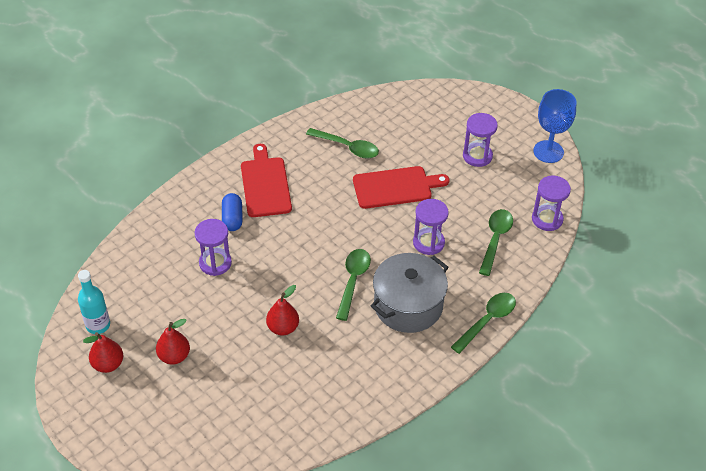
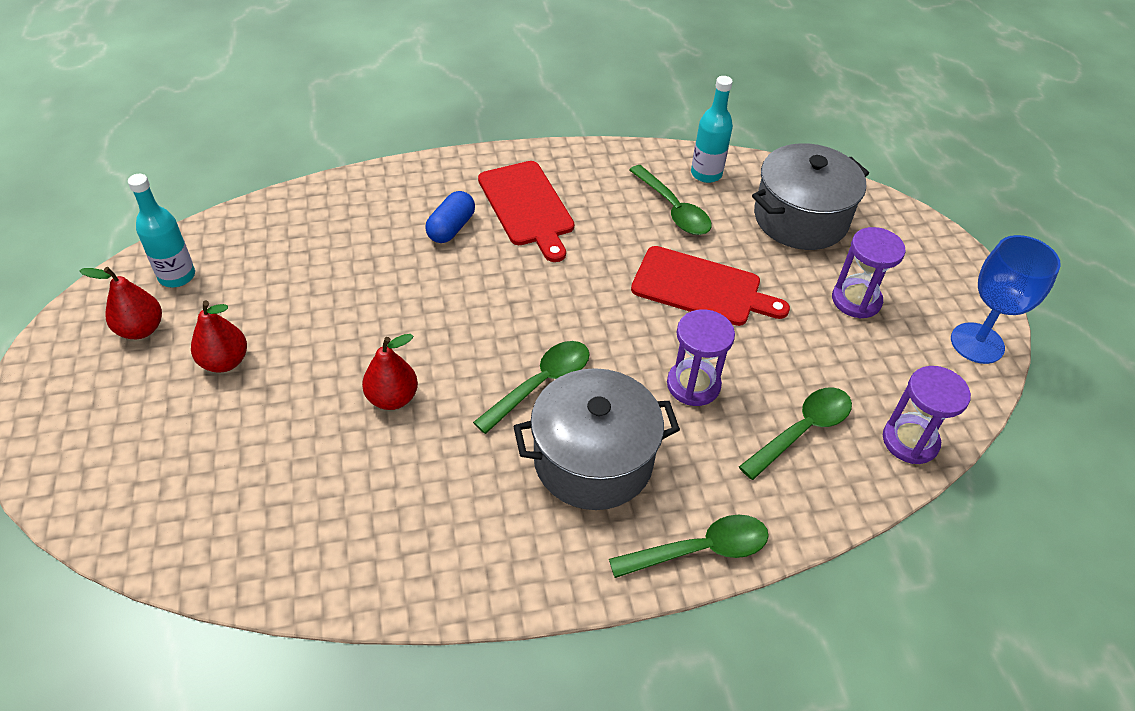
camera: 30 degrees right, 0 degrees up
(215, 263) = (382, 271): purple hourglass -> none
(265, 184) = (527, 207): red cutting board -> red cutting board turned 135 degrees clockwise
(349, 116) = (706, 174): none -> turquoise bottle
(419, 121) = (800, 218): none -> grey pot

